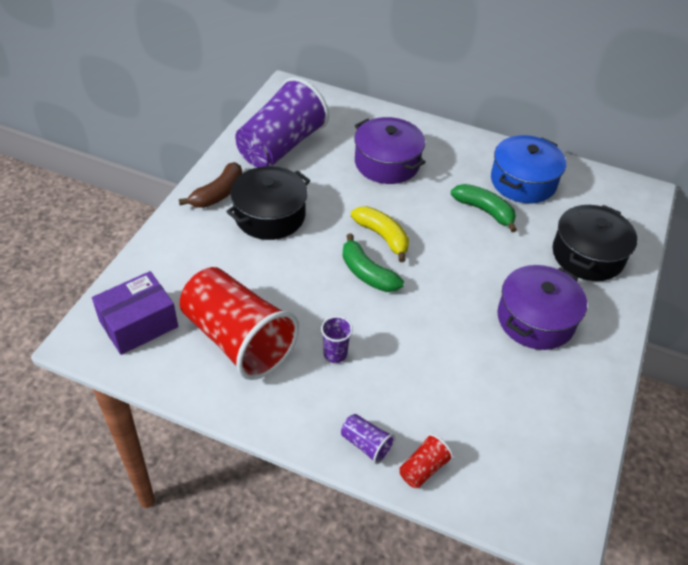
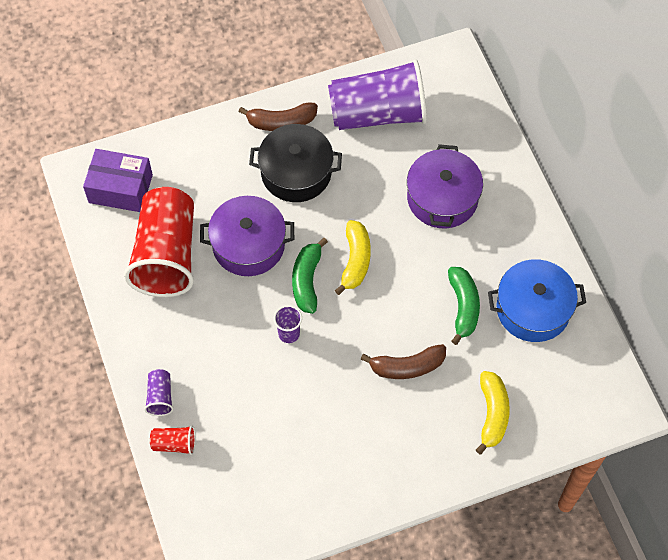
camera: 50 degrees right, 15 degrees up
(335, 354) = (213, 321): purple cup -> purple cup (289, 334)
(502, 271) = (407, 367): none -> brown banana
(535, 319) = (379, 423): purple pot -> purple pot (248, 245)
(587, 255) = (492, 414): black pot -> yellow banana

